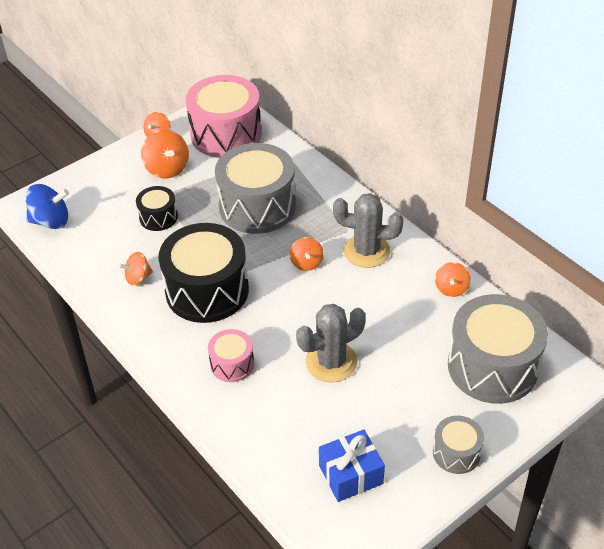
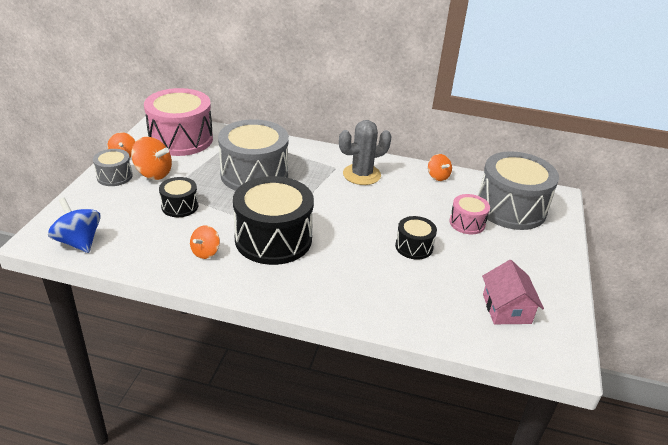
camera: 40 degrees left, 10 degrees down
(51, 221) = (79, 242): blue spinning top -> blue spinning top turned 90 degrees counterclockwise
(232, 364) = (346, 278): pink drum -> pink drum (467, 223)
(306, 263) = (329, 195): orange spinning top -> none
(331, 362) = (414, 247): grey cactus -> black drum
(351, 474) = (506, 309): blue gift -> pink house
(456, 453) = (549, 264): grey drum -> grey drum (114, 176)

